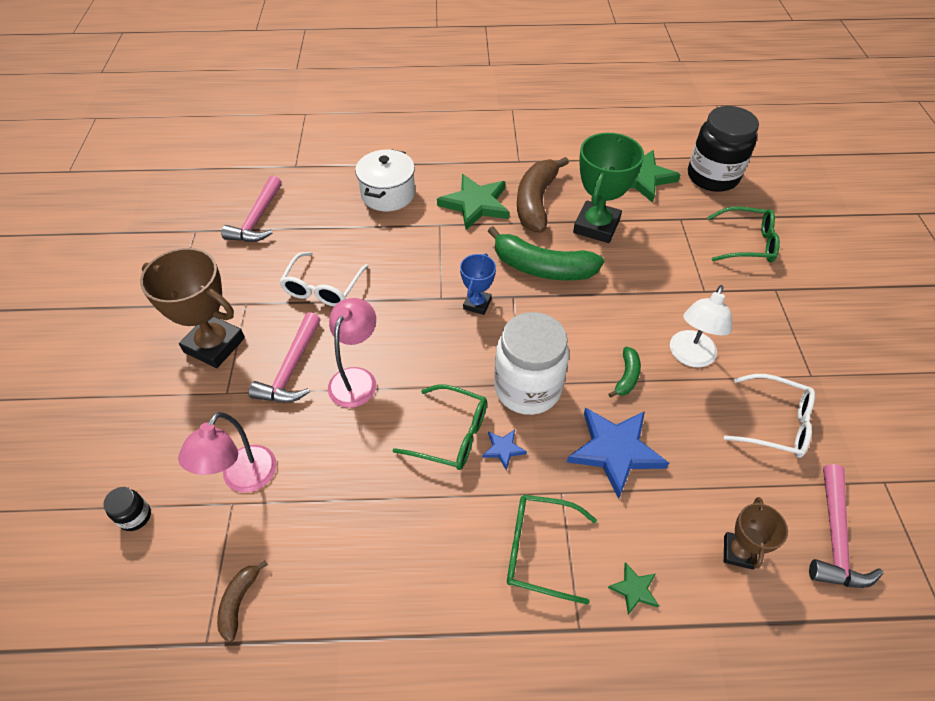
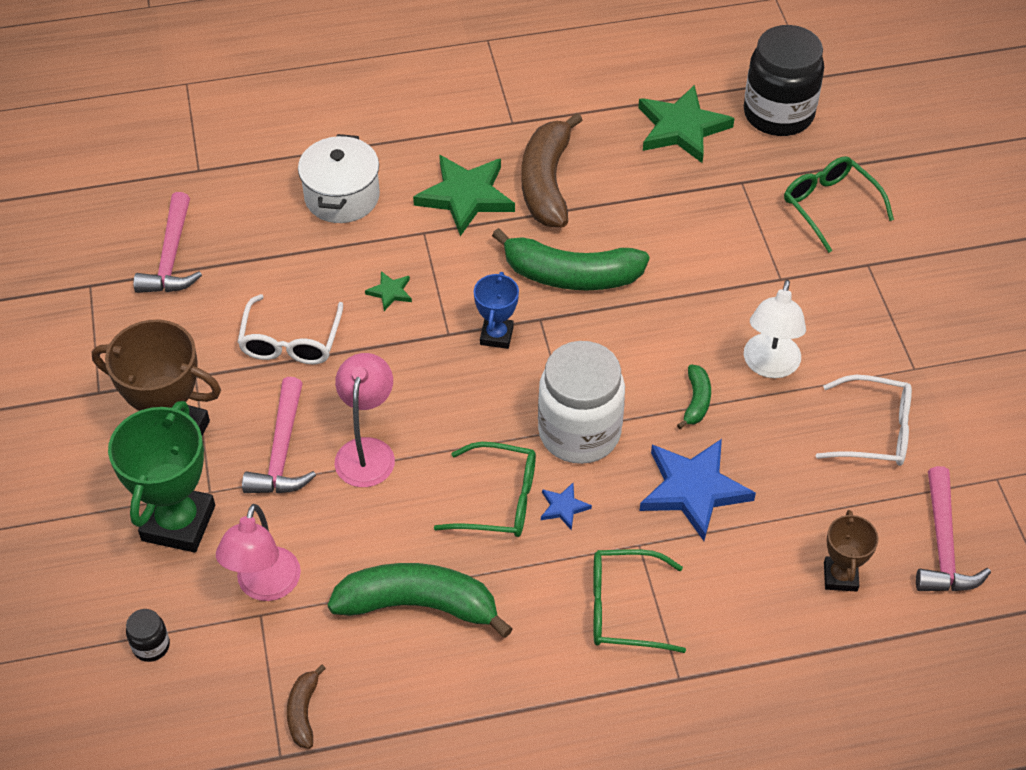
camera: 10 degrees left, 0 degrees up
(364, 517) = (419, 605): none -> green banana
(596, 226) = (632, 207): green trophy -> green trophy (178, 523)
(634, 589) = (732, 631): green star -> green star (390, 292)
(747, 243) = (830, 206): green glasses -> green glasses turned 120 degrees counterclockwise

